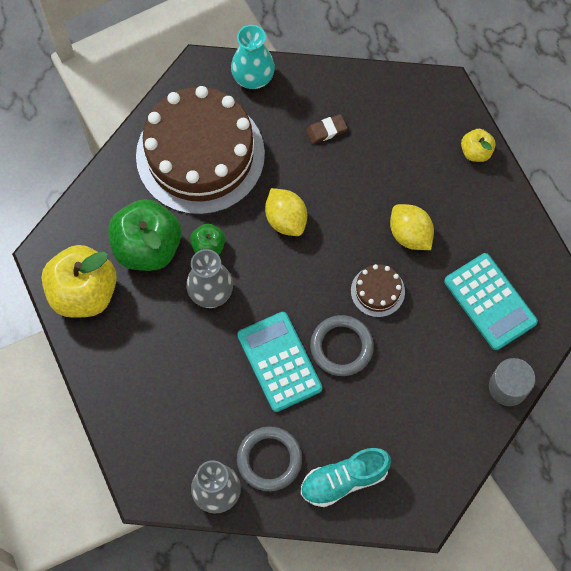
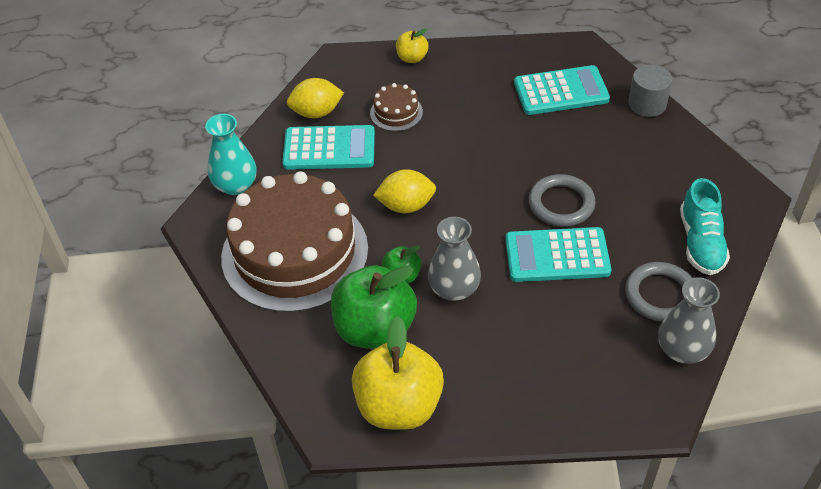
camera: 65 degrees left, 20 degrees down
(326, 130) = (329, 148): brown eraser -> turquoise calculator
(377, 291) = (515, 161): brown cake -> brown cake (396, 112)
(410, 234) = (469, 123): yellow lemon -> yellow lemon (316, 112)

